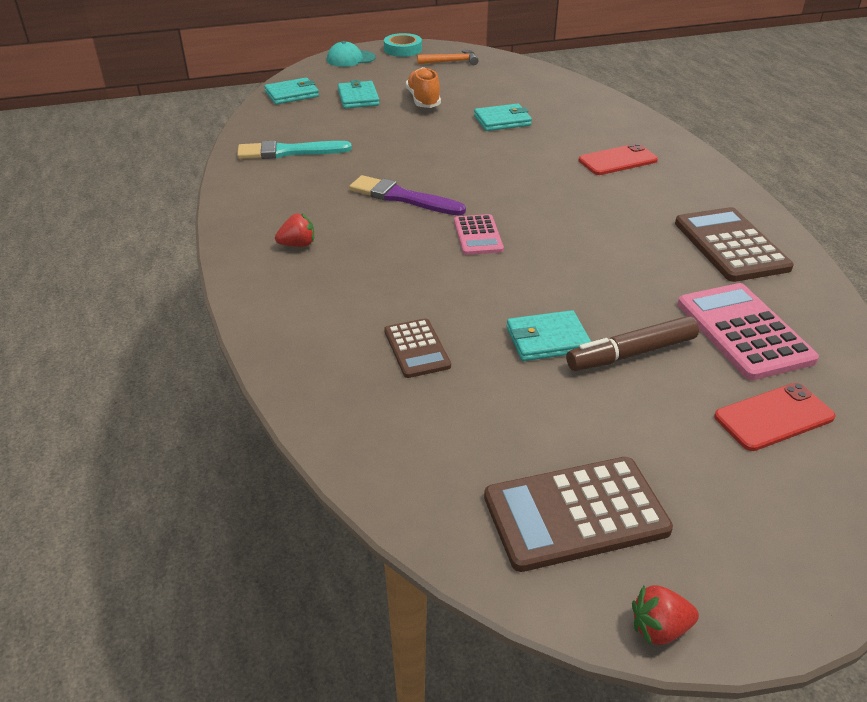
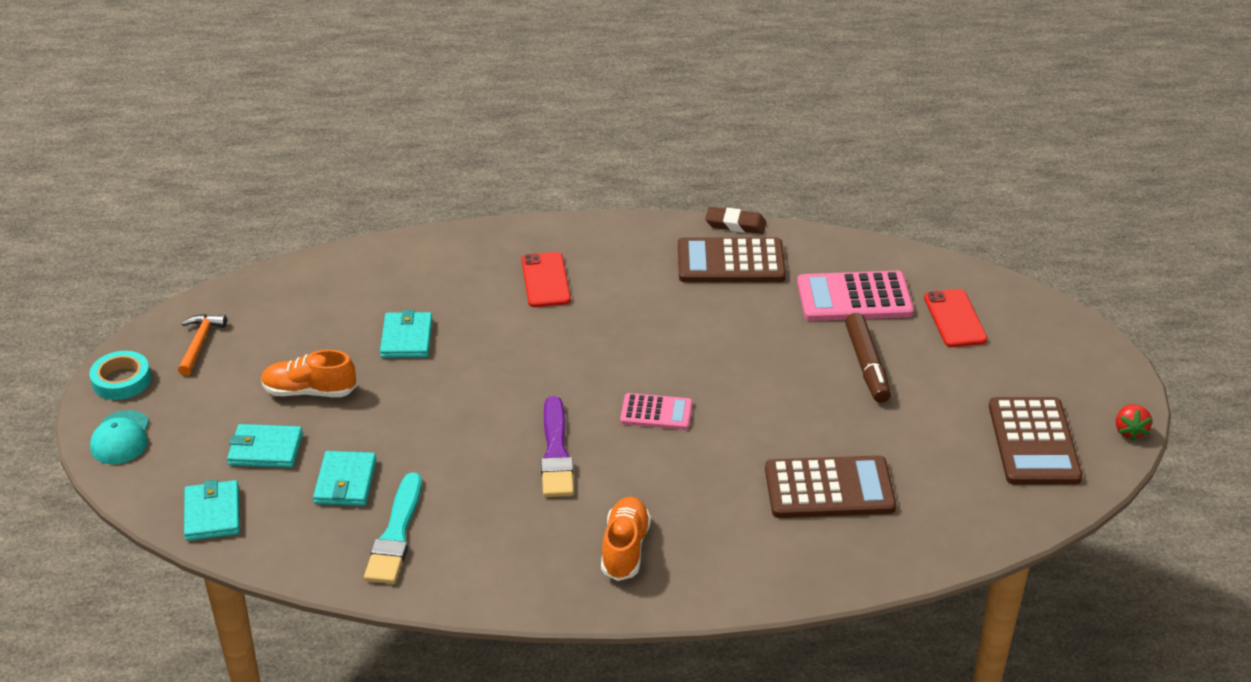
camera: 75 degrees left, 0 degrees up
(298, 245) = (625, 549): red strawberry -> orange shoe
(402, 197) = (556, 453): purple brush -> purple brush turned 45 degrees counterclockwise
(417, 348) = (829, 488): brown calculator -> brown calculator, size x1.70
(547, 339) = (836, 407): turquoise wallet -> turquoise wallet (345, 482)
(795, 240) = (735, 224): none -> brown eraser

